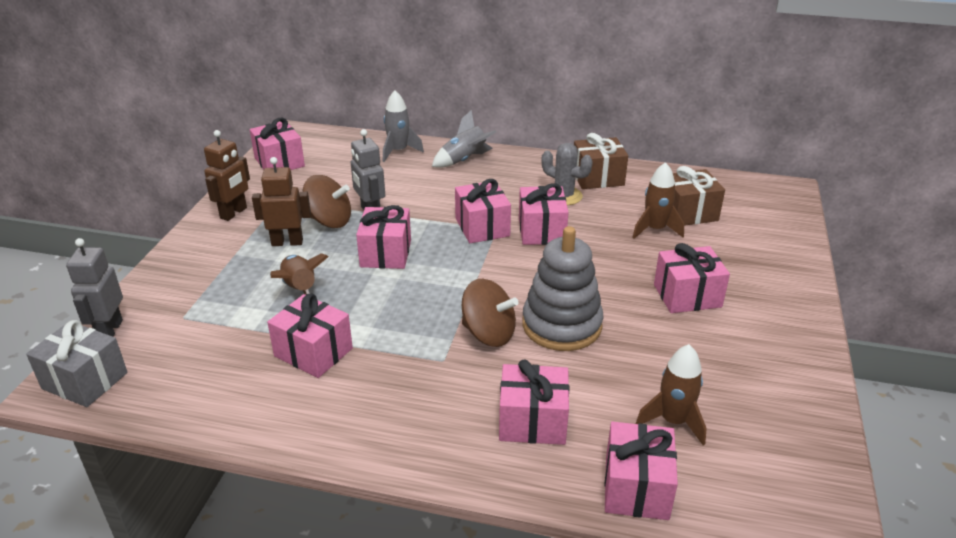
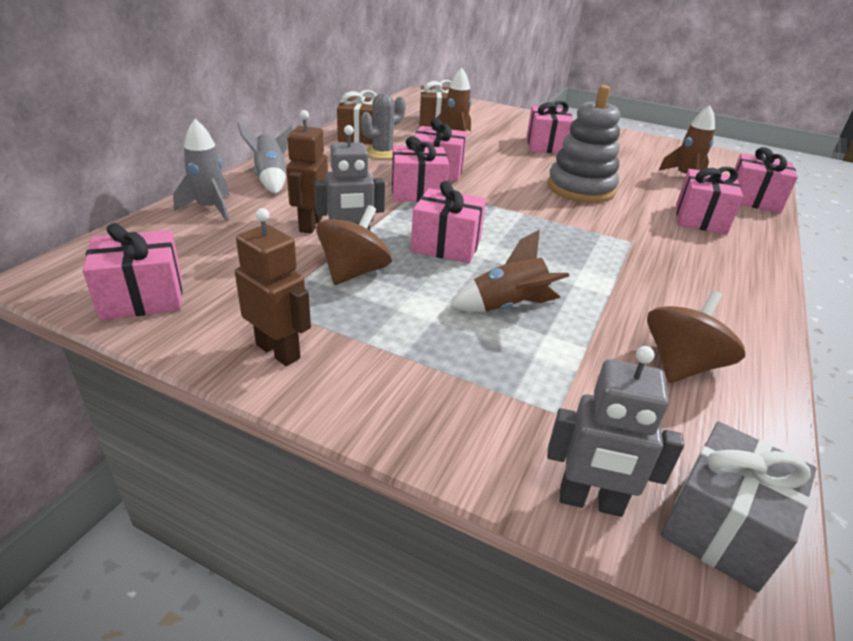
camera: 80 degrees left, 0 degrees up
(287, 242) = (392, 308): brown robot -> brown robot (310, 225)
(313, 352) = (627, 308): pink gift -> none
(488, 333) = (592, 217): brown spinning top -> brown spinning top (681, 365)

